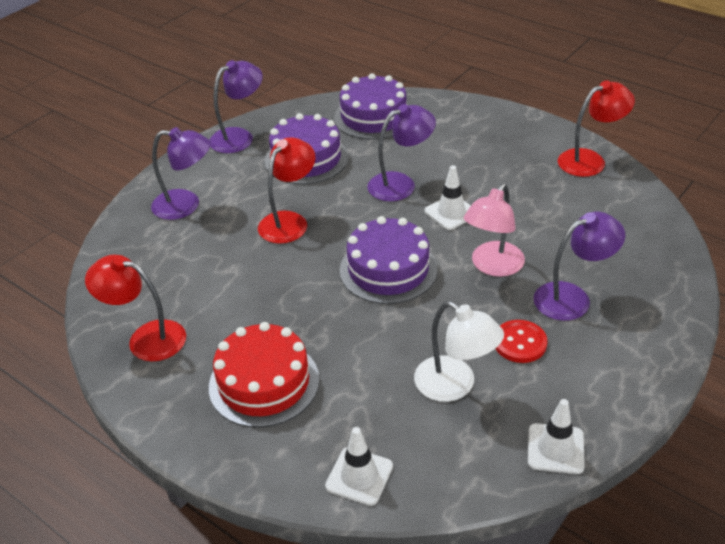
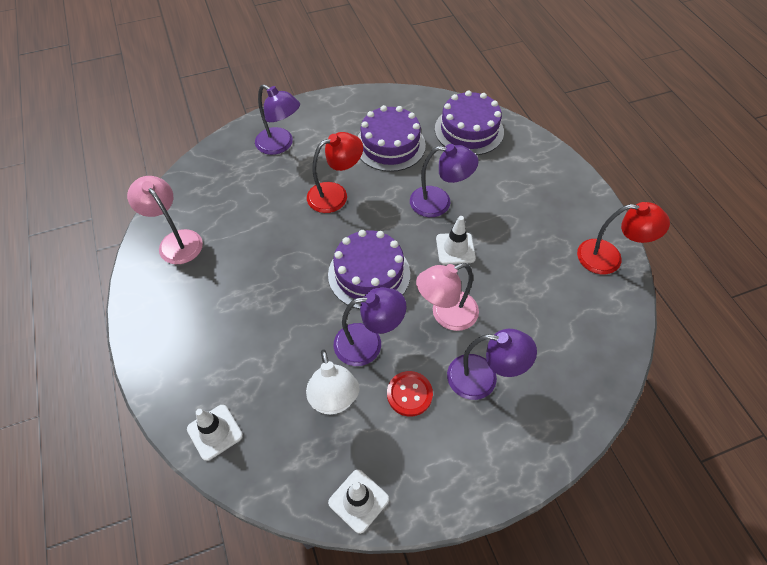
camera: 30 degrees right, 15 degrees up
(146, 338) = (176, 241): red lamp -> pink lamp
(239, 137) = (359, 103): purple lamp -> purple lamp (368, 343)
(264, 383) = (216, 319): red cake -> none

